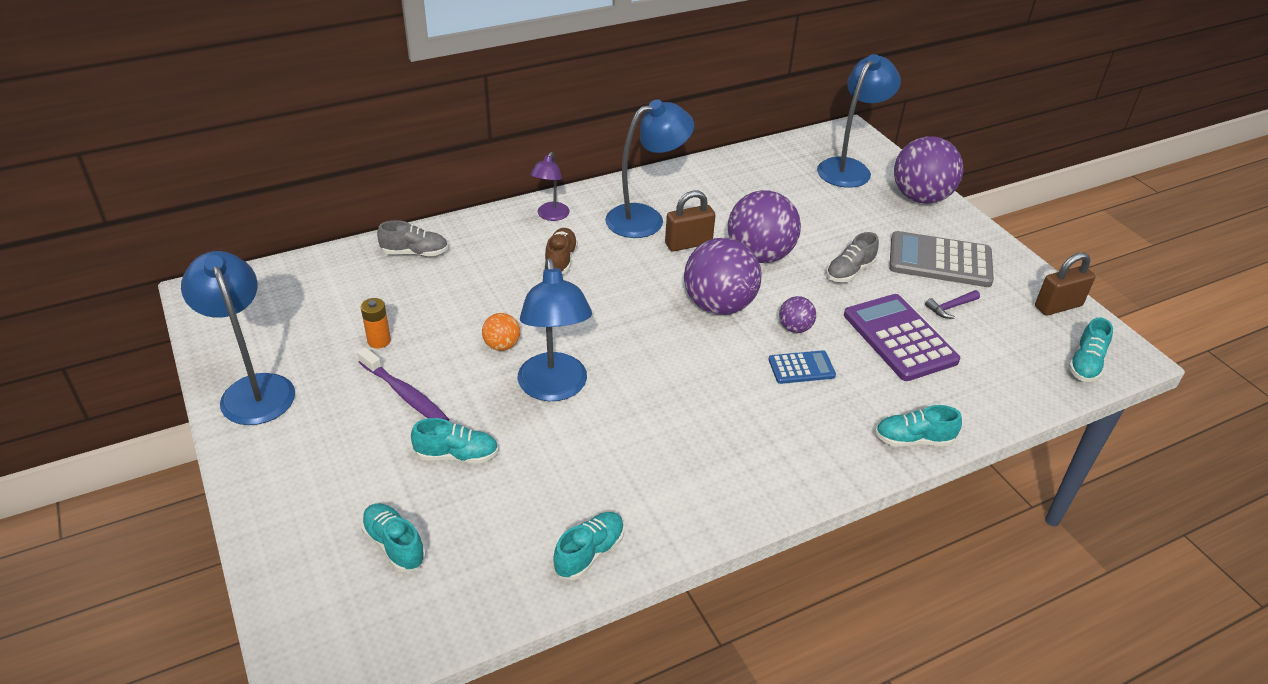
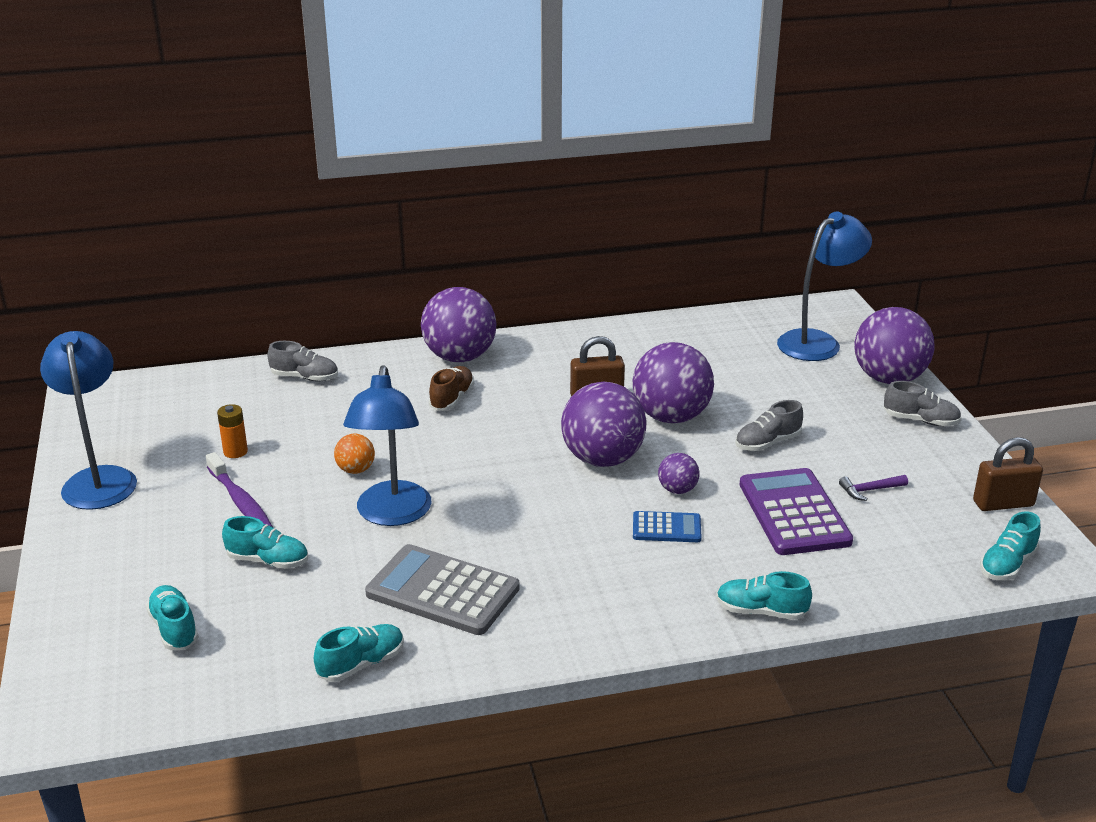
camera: 15 degrees right, 10 degrees down
(551, 216) = (459, 357): purple lamp -> purple ball
(645, 218) = (561, 369): blue lamp -> none
(940, 261) = (880, 443): grey calculator -> grey calculator (442, 591)
(962, 235) = (920, 420): none -> grey shoe

